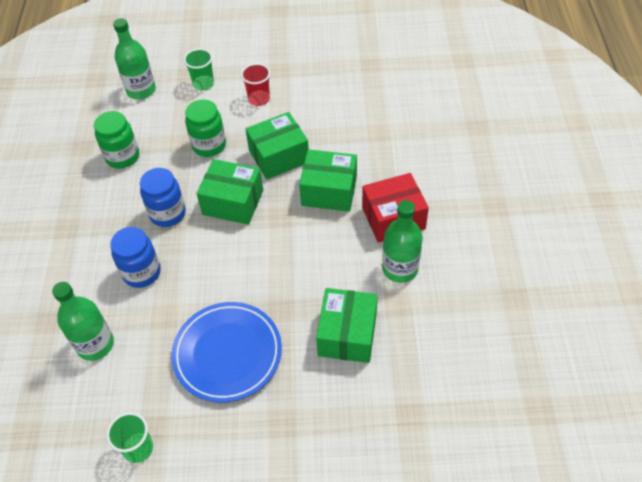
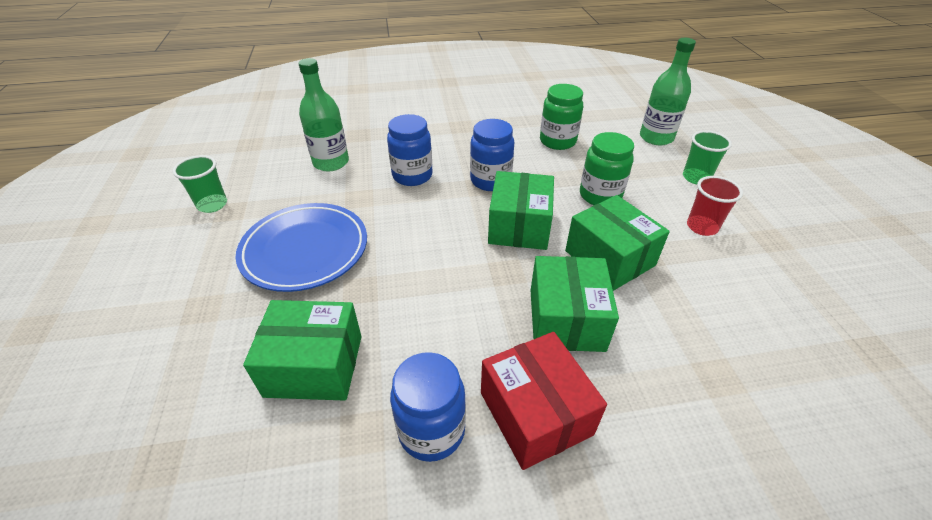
camera: 80 degrees right, 10 degrees down
(400, 268) = (431, 430): green bottle -> blue jar

